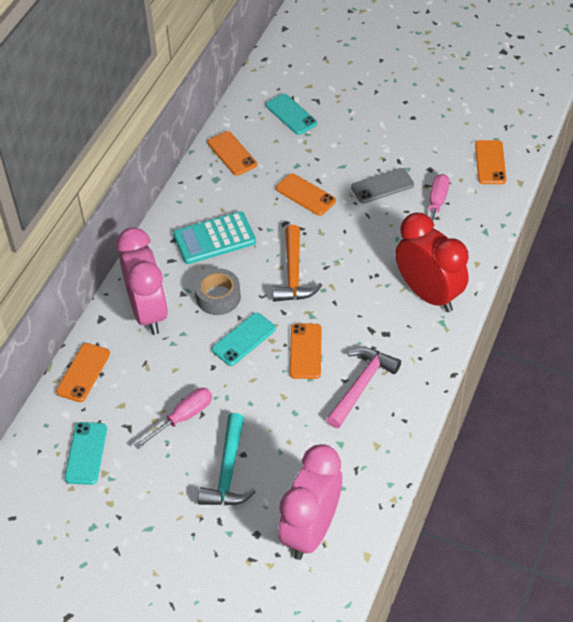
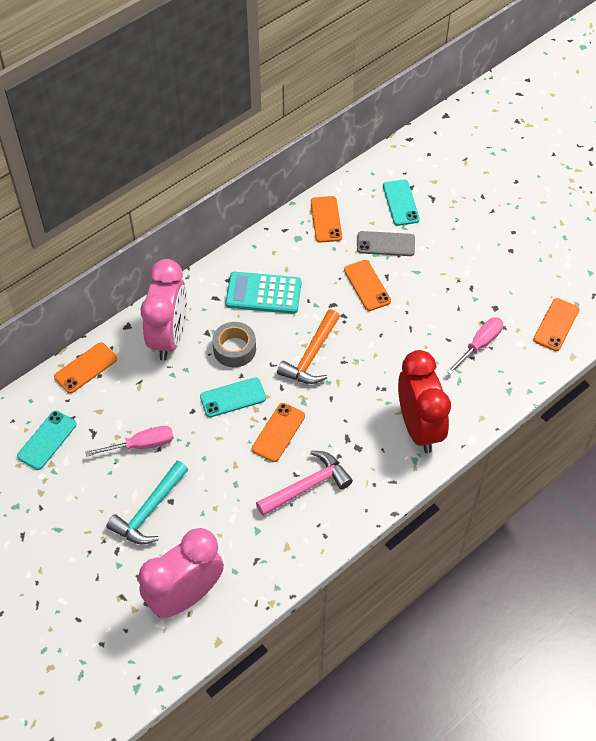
camera: 25 degrees right, 5 degrees up
(382, 186) = (441, 306): grey phone -> grey phone (385, 244)

